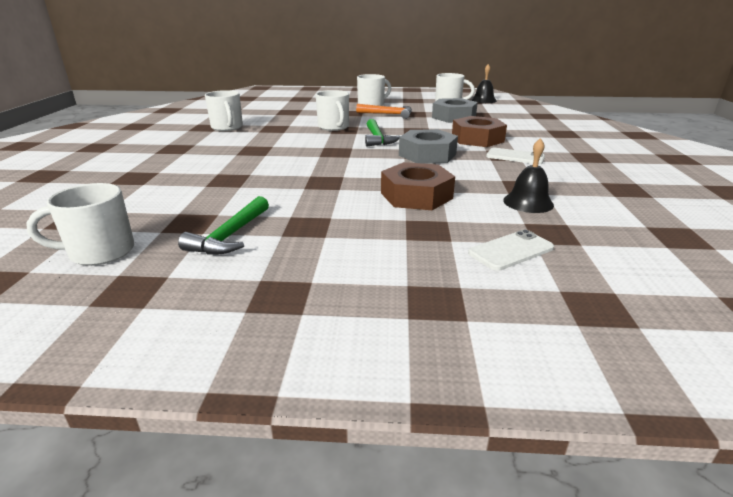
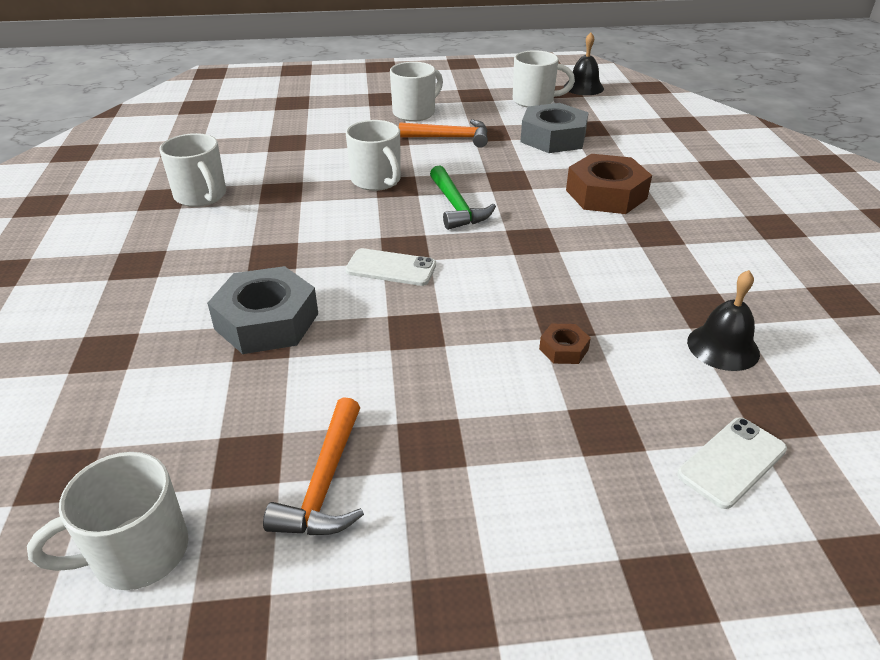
camera: 10 degrees left, 10 degrees up
(230, 236) = (324, 483): green hammer -> orange hammer
(416, 196) = (563, 349): brown nut -> brown nut, size x0.46
(427, 155) = (546, 242): grey nut -> grey nut (267, 321)
(515, 157) = (673, 236): white phone -> white phone (391, 268)

